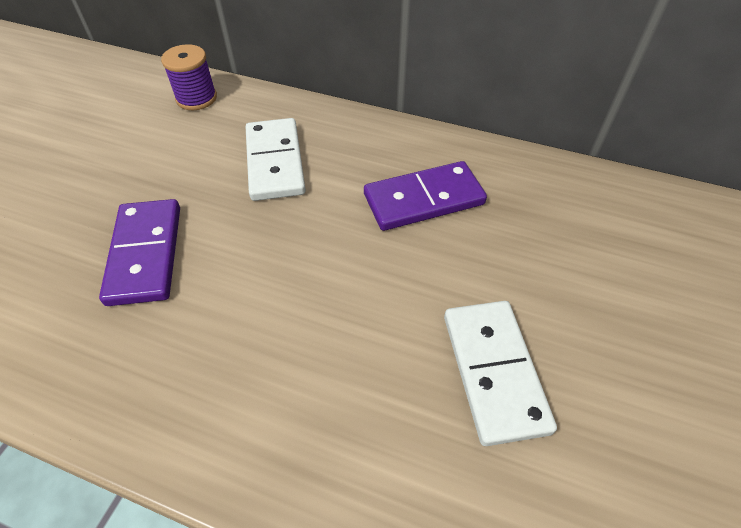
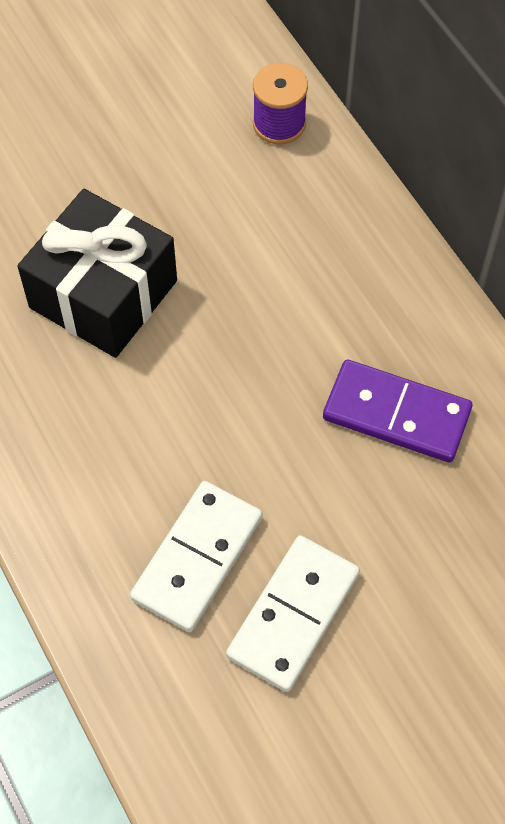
camera: 40 degrees right, 10 degrees up
(145, 254) = (103, 294): purple domino -> black gift
(274, 162) = (291, 267): white domino -> white domino (197, 558)

